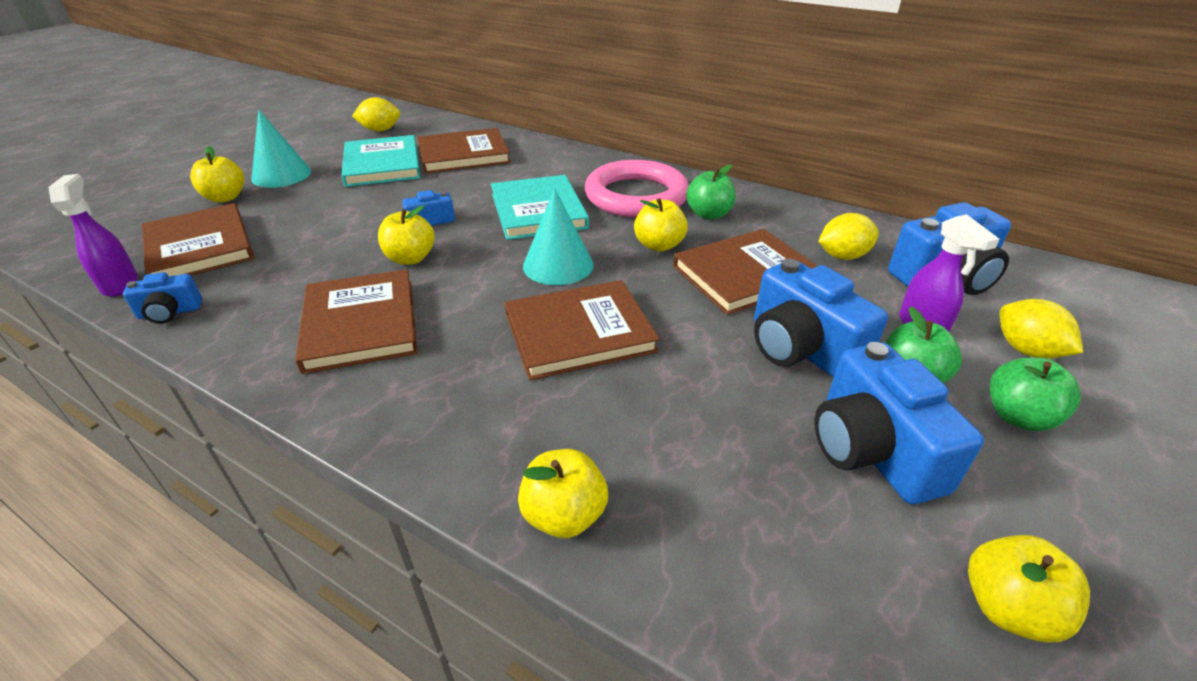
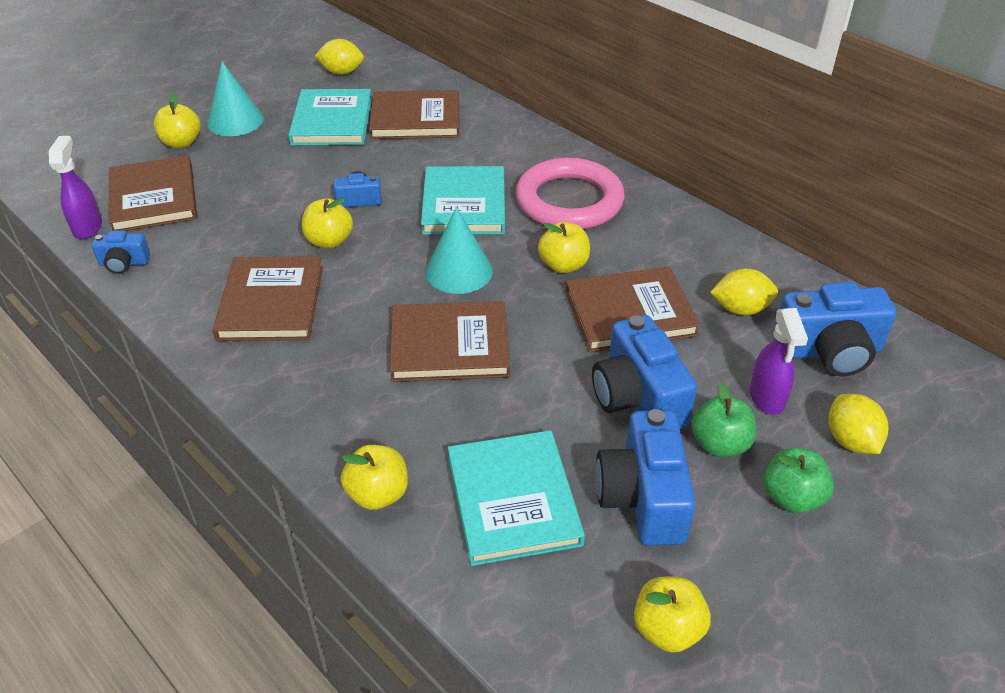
camera: 15 degrees right, 5 degrees up
(708, 214) = (632, 236): green apple -> none
(732, 485) = (513, 500): none -> turquoise book

